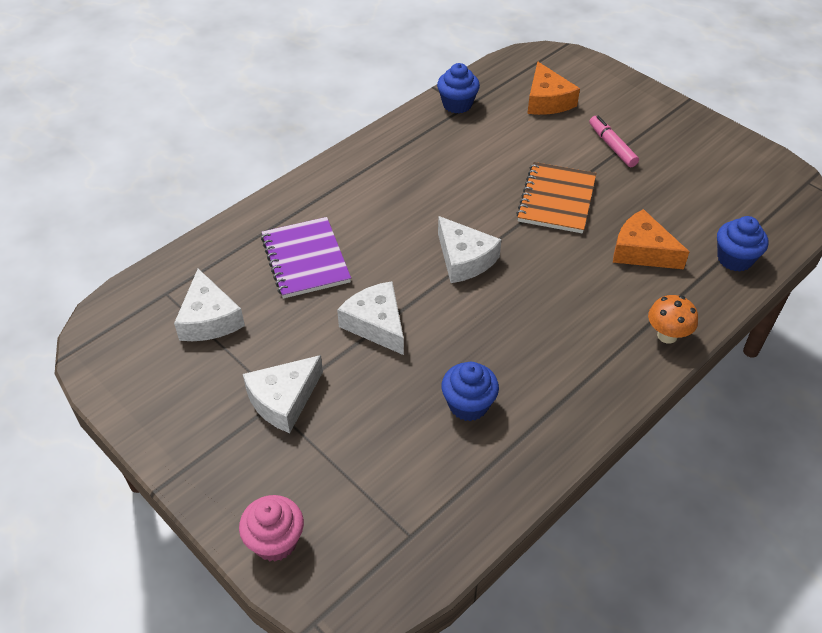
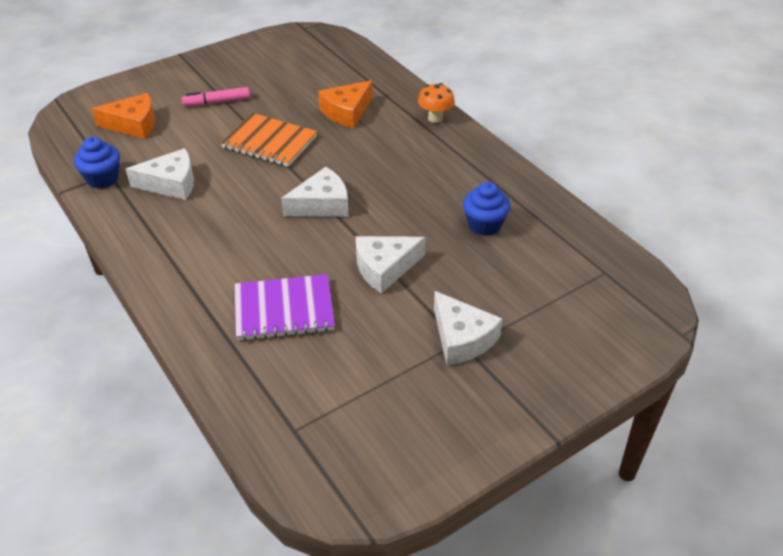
camera: 80 degrees left, 5 degrees down
(209, 319) = (345, 391): white cheese -> white cheese (171, 183)
(275, 541) = (610, 353): pink cupcake -> none
(734, 259) = (369, 74): blue cupcake -> none

